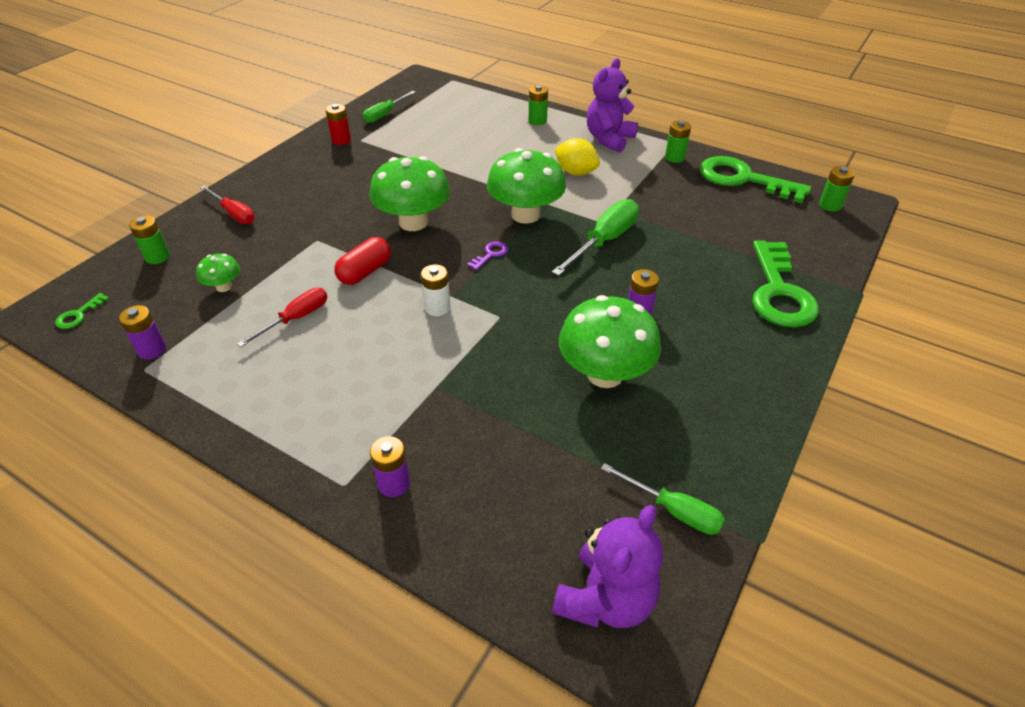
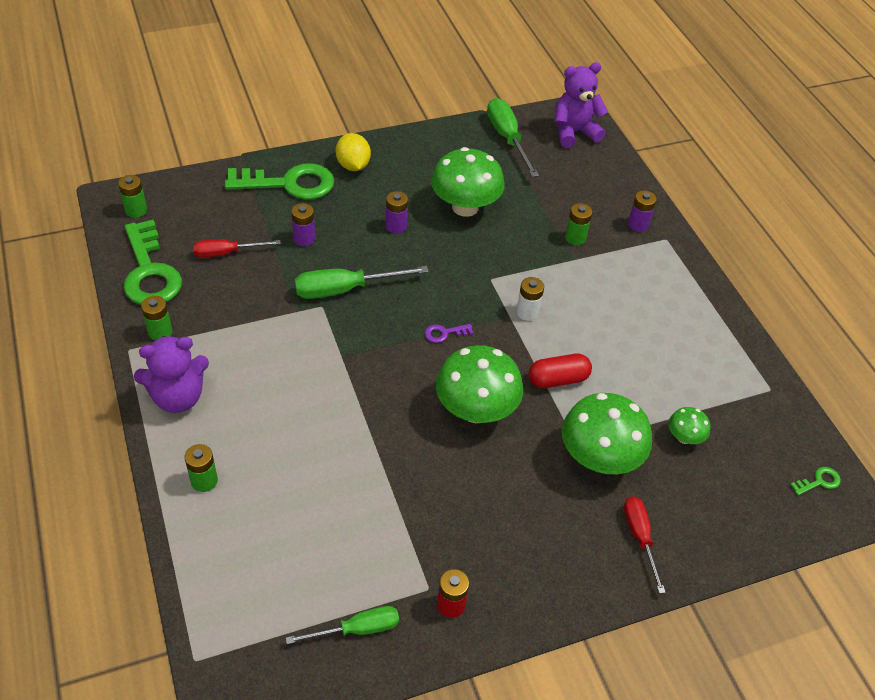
camera: 145 degrees left, 5 degrees up
(152, 350) = (761, 404): purple battery -> purple battery (304, 238)
(157, 257) = (736, 517): green battery -> green battery (575, 238)
(296, 319) = (639, 367): red screwdriver -> red screwdriver (226, 253)
(525, 215) = (373, 355): green mushroom -> green mushroom (599, 458)
(576, 172) = (269, 374): yellow lemon -> yellow lemon (353, 165)
(673, 510) = (507, 138): green screwdriver -> green screwdriver, size x1.53
(779, 292) = (289, 184): green key -> green key turned 45 degrees clockwise

